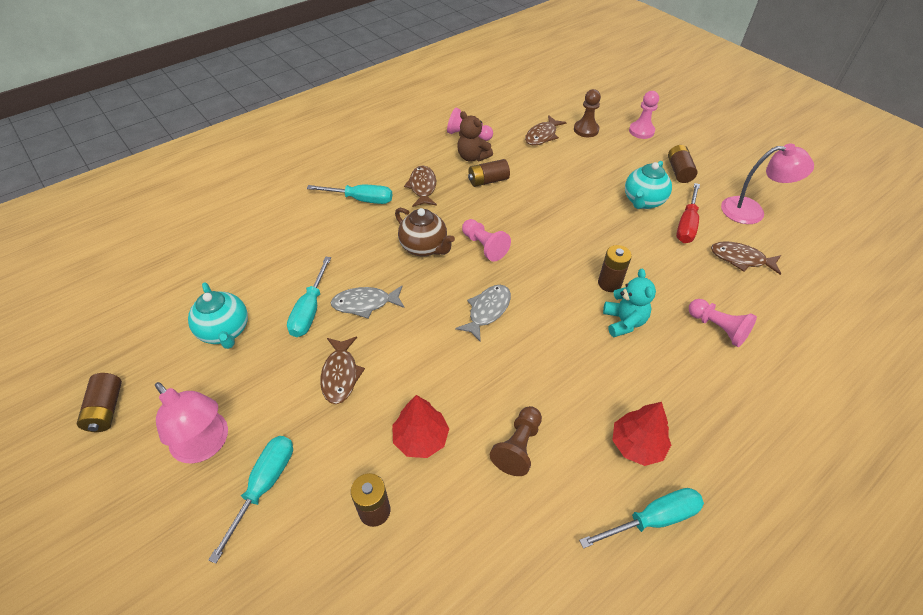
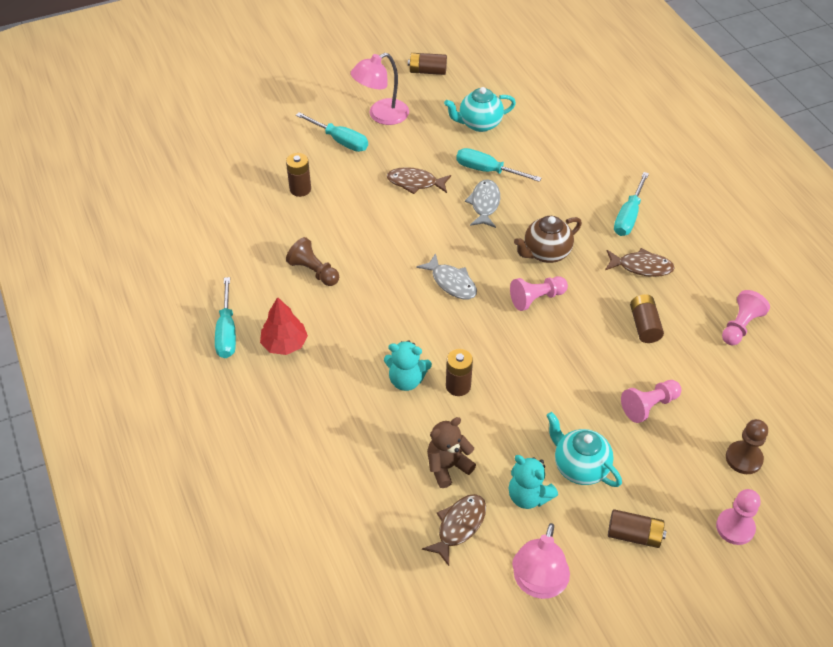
camera: 105 degrees right, 0 degrees up
(421, 438) = (343, 219): red tree -> none
(472, 157) = (693, 321): brown teddy bear -> brown teddy bear (447, 466)
(542, 136) = (733, 403): brown fish -> none
(686, 225) = (528, 496): red screwdriver -> turquoise teddy bear
(717, 328) = (373, 455): pink pawn -> pink pawn (649, 406)

